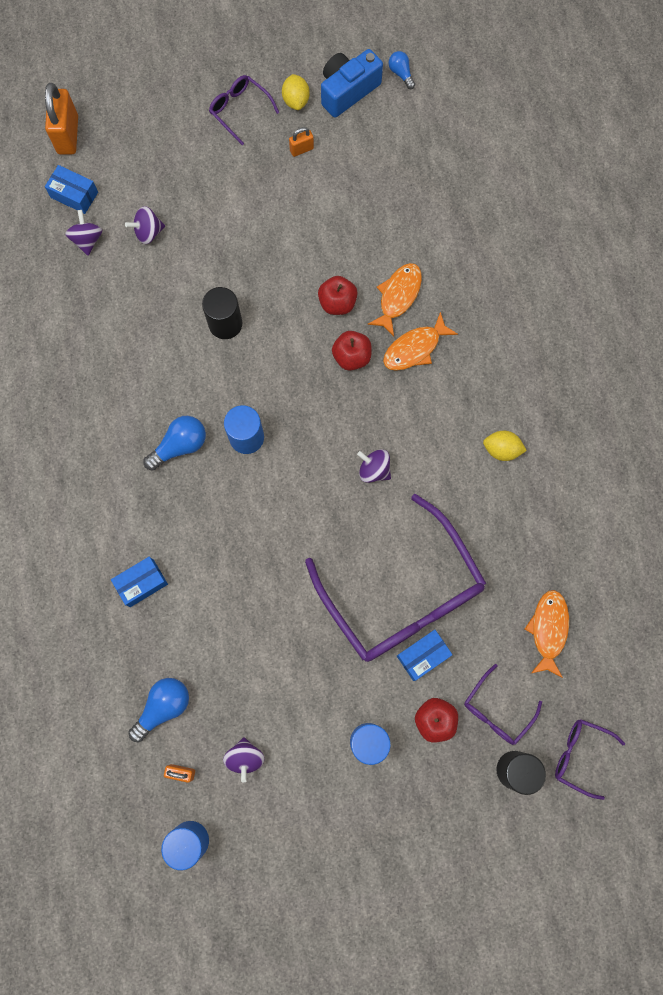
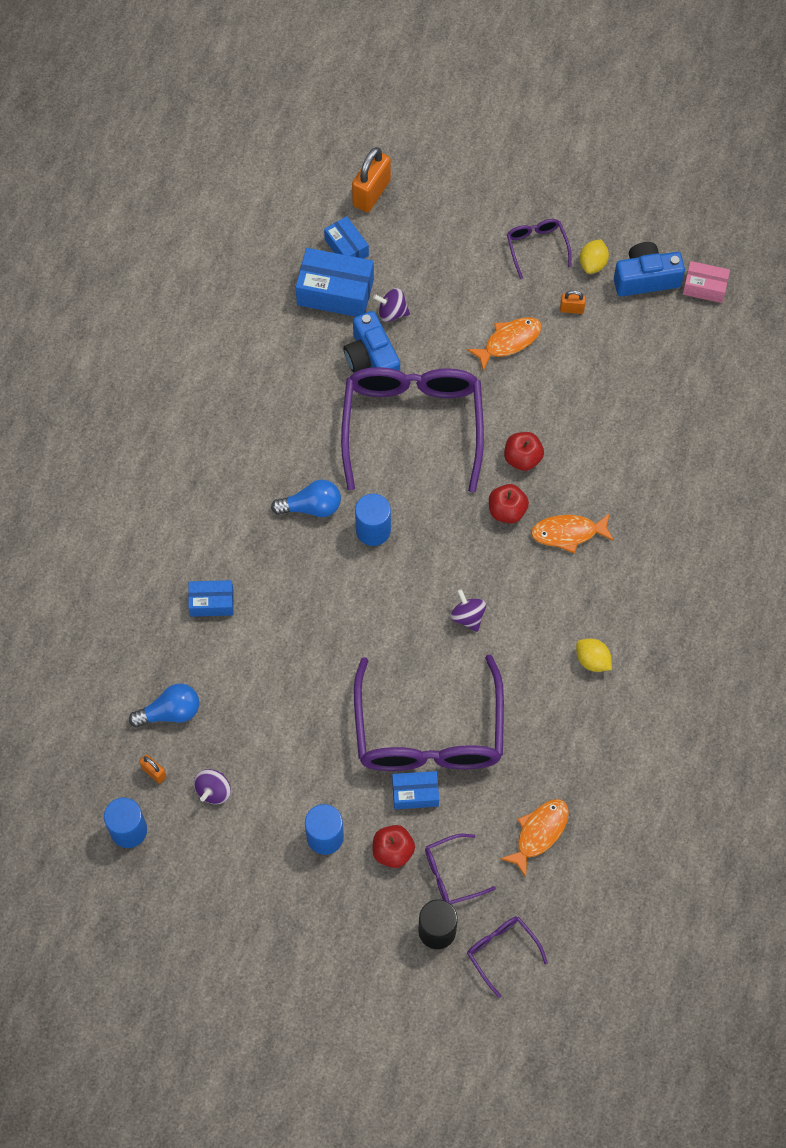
camera: 30 degrees right, 10 degrees down
(87, 240) = (335, 292): purple spinning top -> blue box
(155, 283) = (371, 359): none -> blue camera
(225, 324) = (412, 425): black cylinder -> purple glasses
(398, 296) = (580, 481): orange fish -> orange fish (509, 341)
(401, 74) = (704, 287): blue light bulb -> pink box

